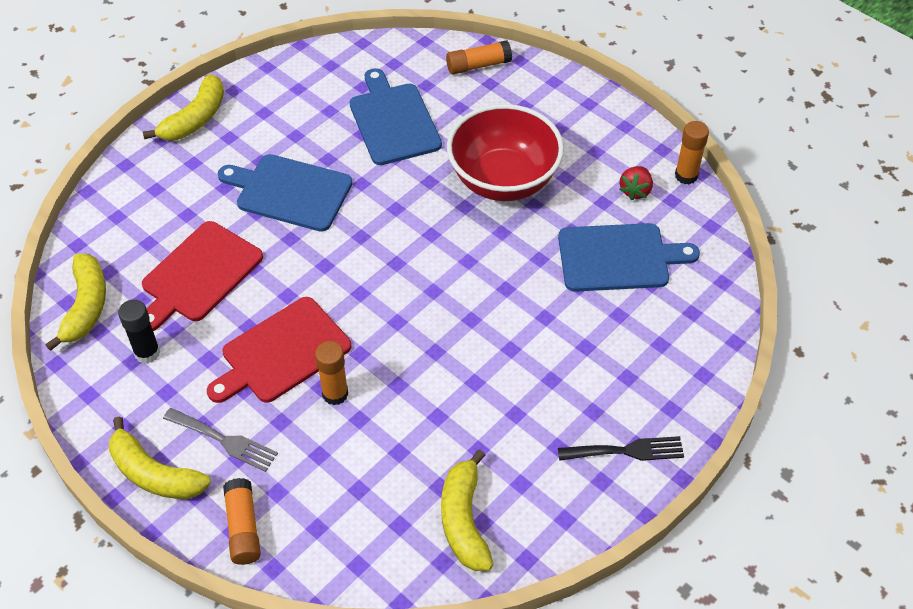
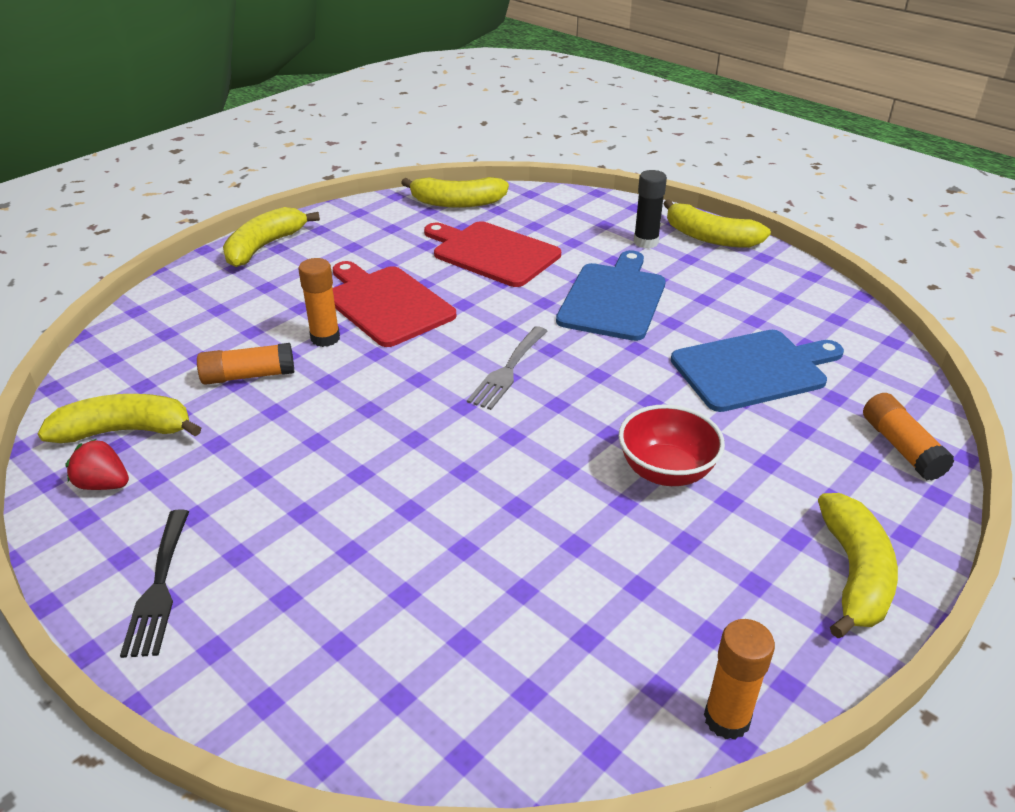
camera: 90 degrees right, 15 degrees down
(147, 353) = (399, 234): black glue stick -> black glue stick (646, 242)
(225, 441) = (287, 278): grey fork -> grey fork (507, 371)
(243, 528) = (186, 293): orange glue stick -> orange glue stick (248, 376)
(503, 180) = (666, 471): red bowl -> red bowl, size x0.60
(585, 109) = (854, 574): none -> yellow banana
(618, 258) = (519, 600): blue cutting board -> none
(635, 191) = (673, 633): red strawberry -> red strawberry (103, 484)

